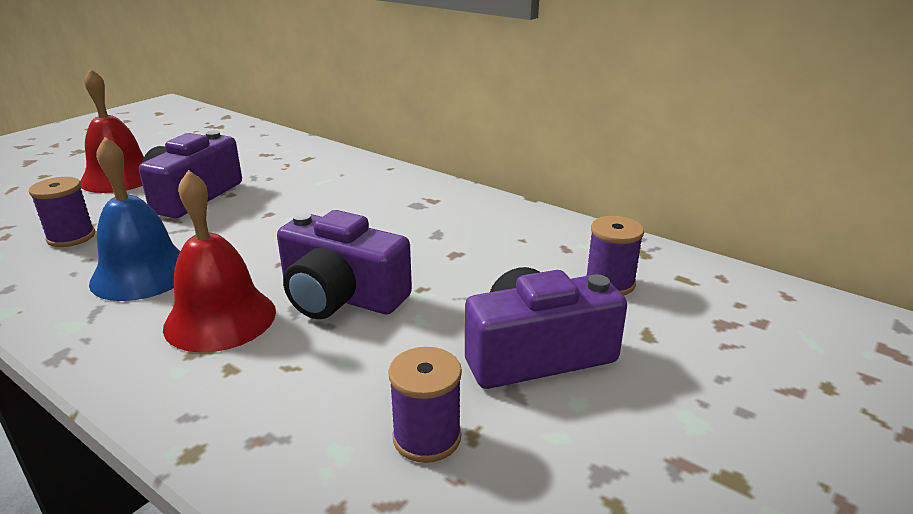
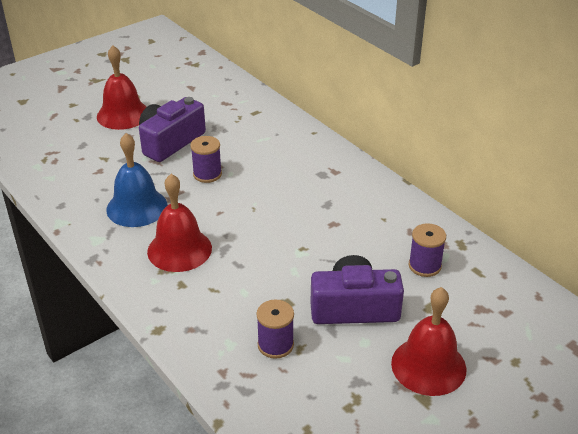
camera: 15 degrees right, 10 degrees up
(71, 237) = (94, 168): purple spool -> purple spool (207, 174)
(341, 296) = (252, 246): purple camera -> none
(704, 420) = (428, 366): none -> red bell

